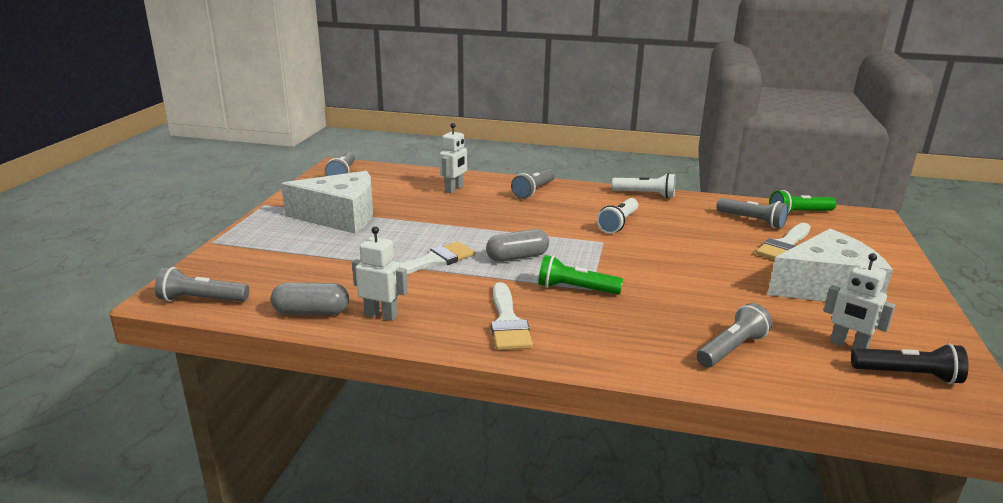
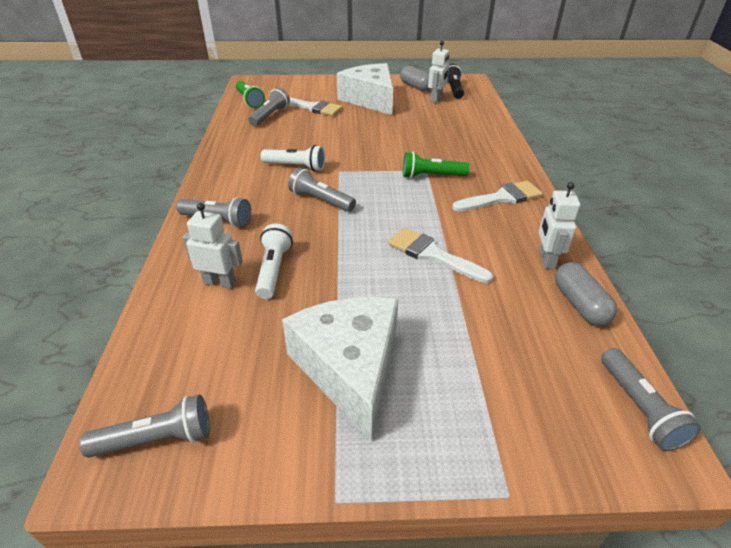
camera: 105 degrees left, 15 degrees up
(517, 257) = (392, 208): grey capsule -> grey capsule (416, 87)
(575, 289) = (431, 176): green flashlight -> green flashlight turned 90 degrees clockwise
(645, 194) = (218, 157): white flashlight -> white flashlight (273, 269)
(732, 349) = (466, 125): grey flashlight -> grey flashlight (320, 200)

